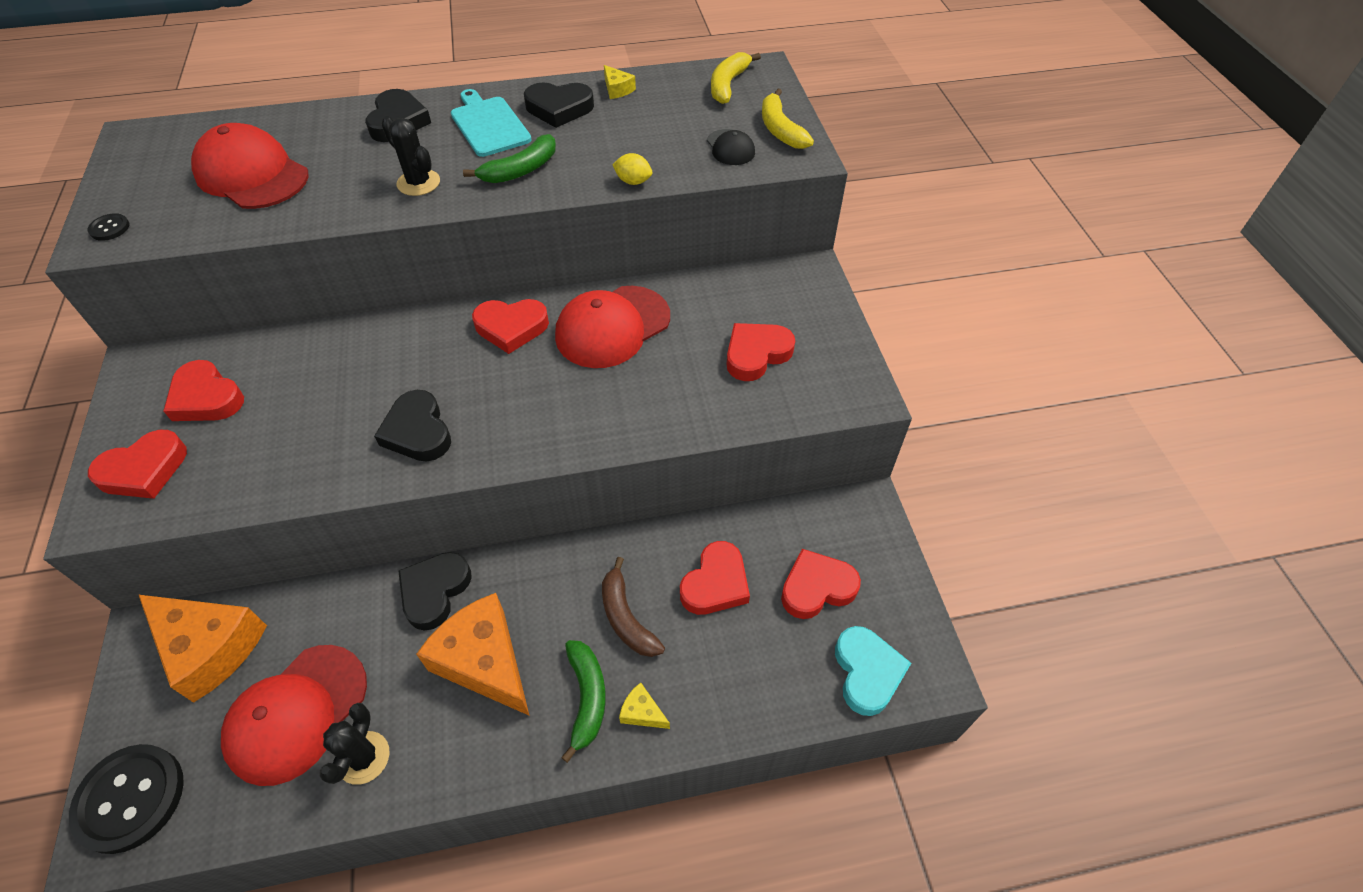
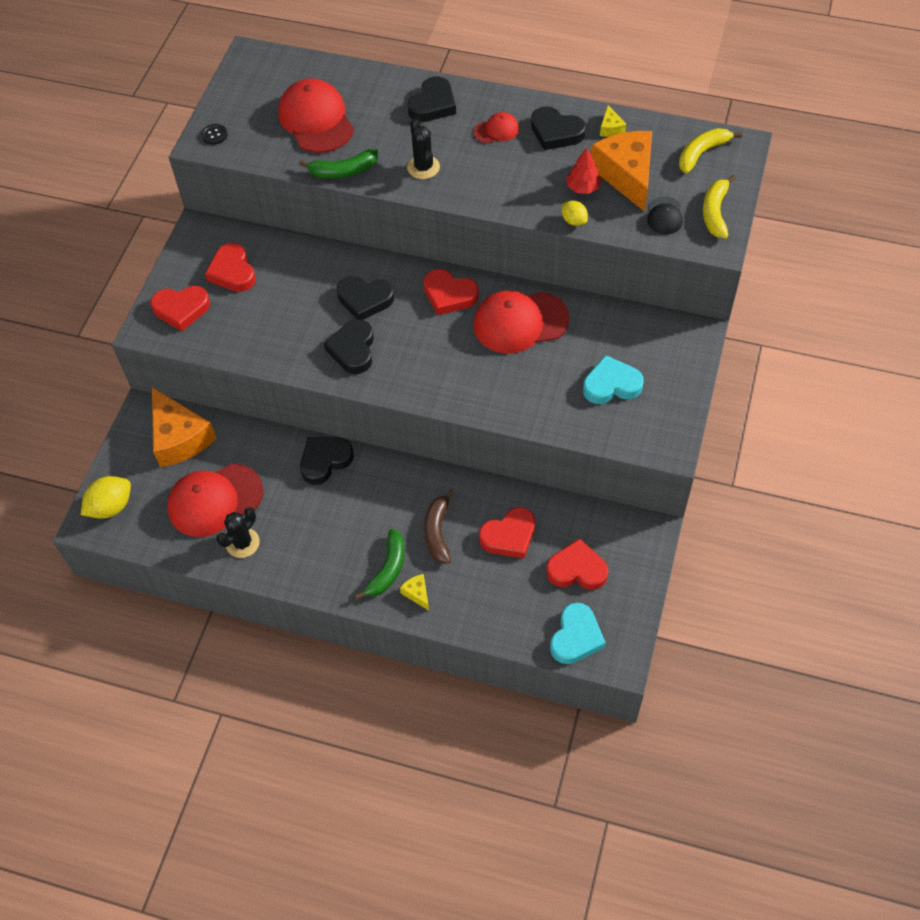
camera: 30 degrees right, 5 degrees up
(130, 798) = (111, 507): black button -> yellow lemon
(406, 369) = (365, 300): none -> black heart
(484, 661) = (336, 519): orange cheese -> orange cheese (626, 175)
(489, 125) = (496, 130): turquoise cutting board -> red cap
(520, 170) = (499, 181): green banana -> green banana (343, 171)
(623, 148) = (583, 187): none -> red tree
(756, 354) = (611, 385): red heart -> turquoise heart

